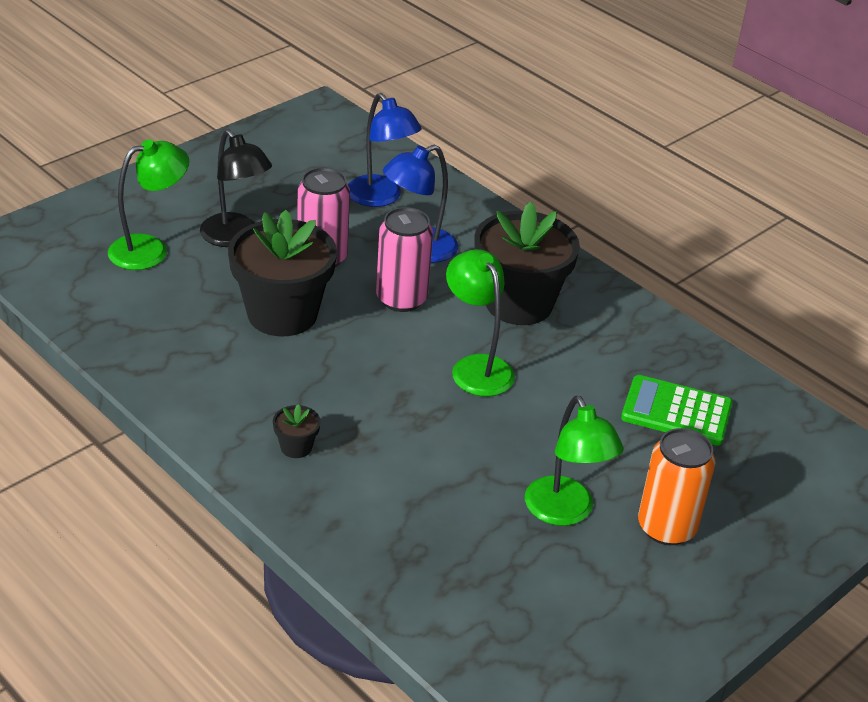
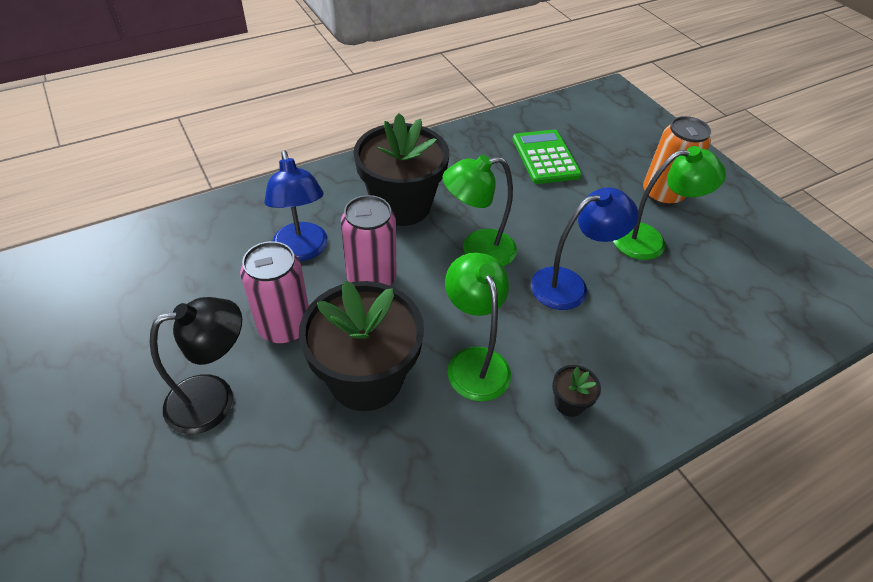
camera: 75 degrees left, 10 degrees up
(150, 249) = (197, 497): green lamp -> green lamp (474, 362)
(380, 198) = (206, 260): blue lamp -> blue lamp (569, 285)
(676, 411) = (545, 157): green calculator -> green calculator turned 135 degrees clockwise

